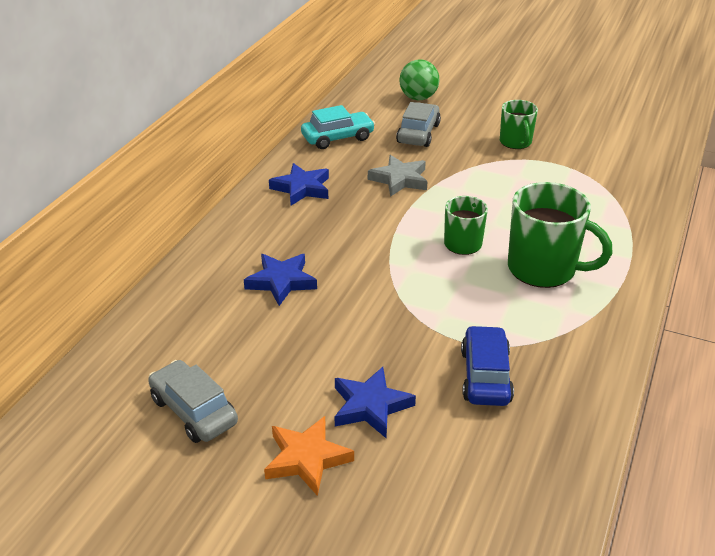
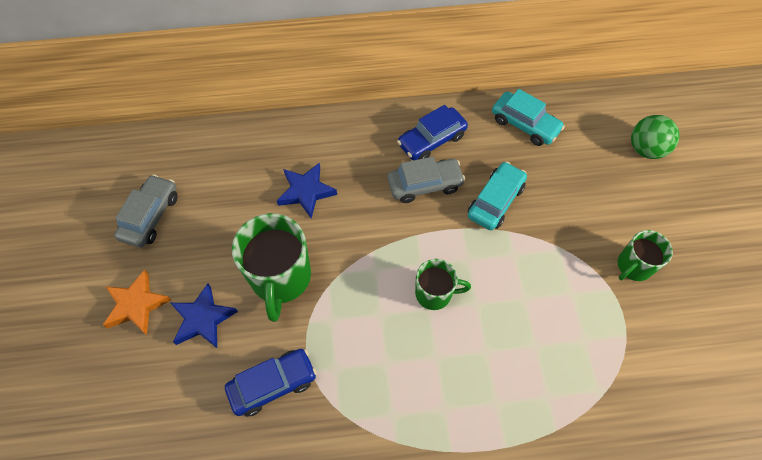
camera: 60 degrees right, 25 degrees up
(302, 188) = (431, 140): blue star -> blue car
(399, 179) = (495, 201): grey star -> turquoise car
(418, 133) = (581, 179): grey car -> grey car (424, 185)
(543, 269) = (438, 374): green mug -> green mug (280, 278)

